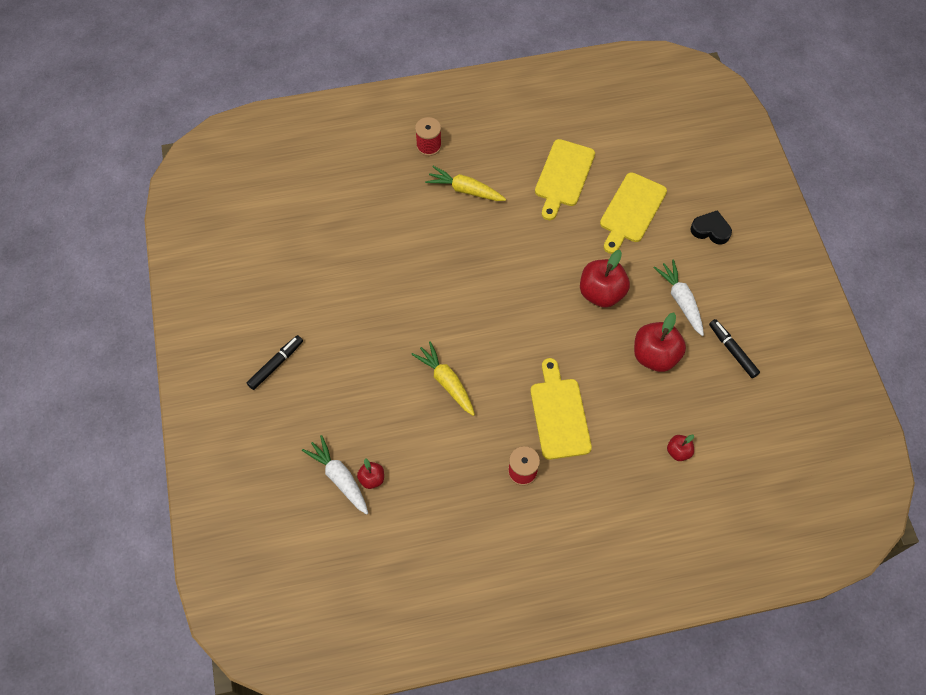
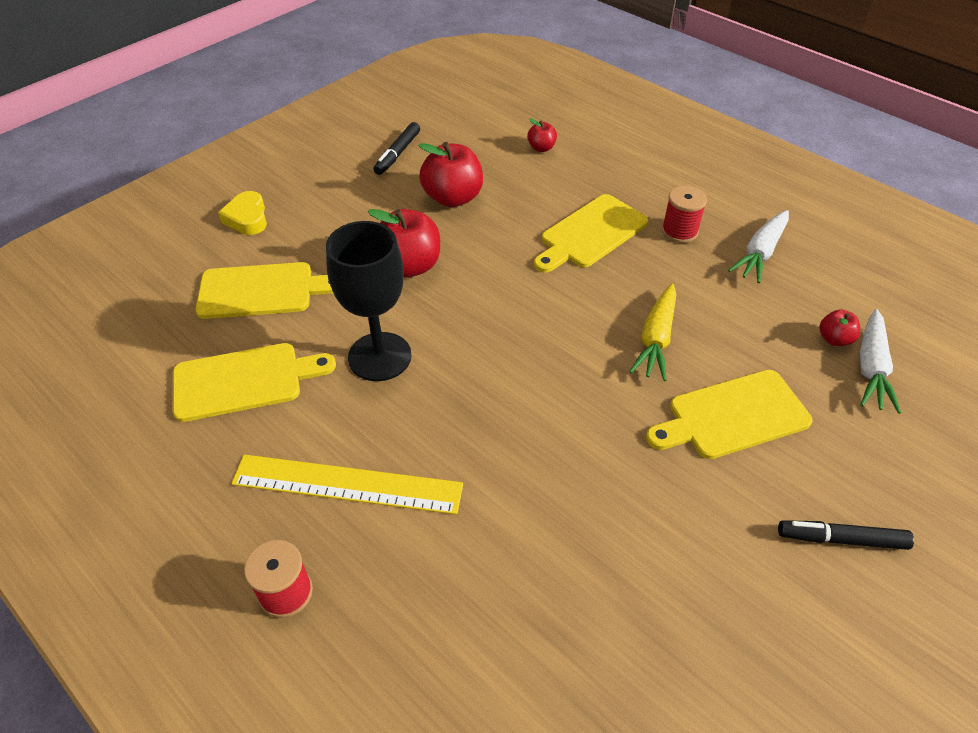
camera: 125 degrees left, 15 degrees down
(370, 377) = (733, 416): none -> yellow cutting board
(465, 190) = (347, 484): yellow carrot -> yellow ruler
(536, 241) = (379, 356): none -> black goblet
(681, 300) = (366, 205): white carrot -> white carrot (760, 253)
(710, 230) = (247, 218): black heart -> yellow heart

